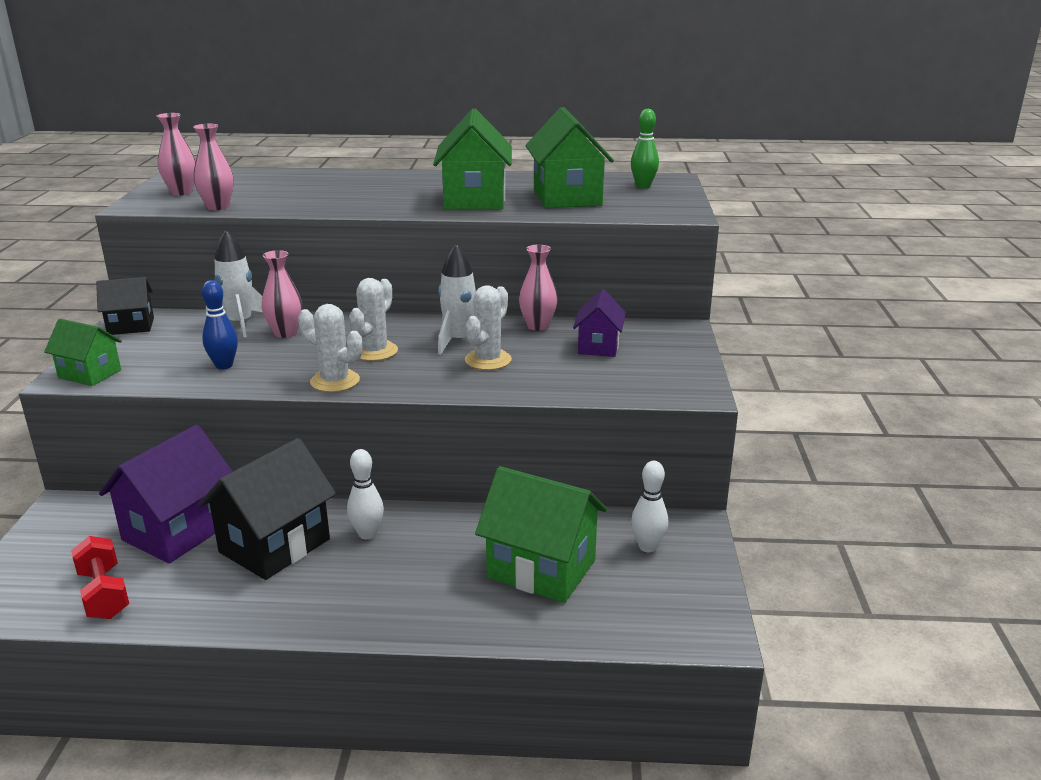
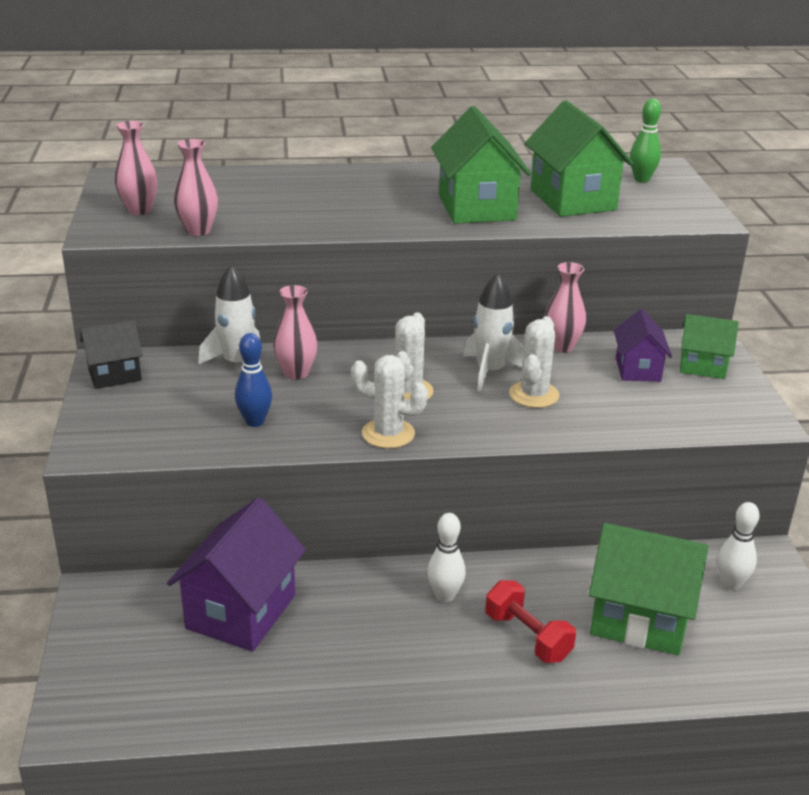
camera: 10 degrees left, 5 degrees up
(90, 374) = (110, 443): green house -> green house (702, 366)
(104, 594) = (202, 694): red dumbbell -> red dumbbell (527, 637)
(275, 546) = (355, 619): black house -> none

